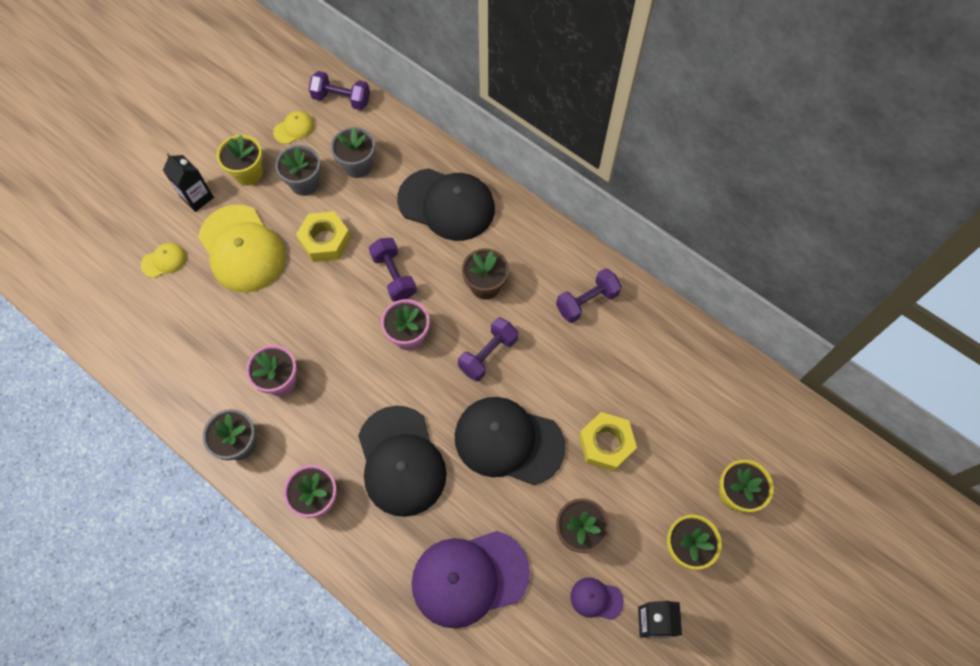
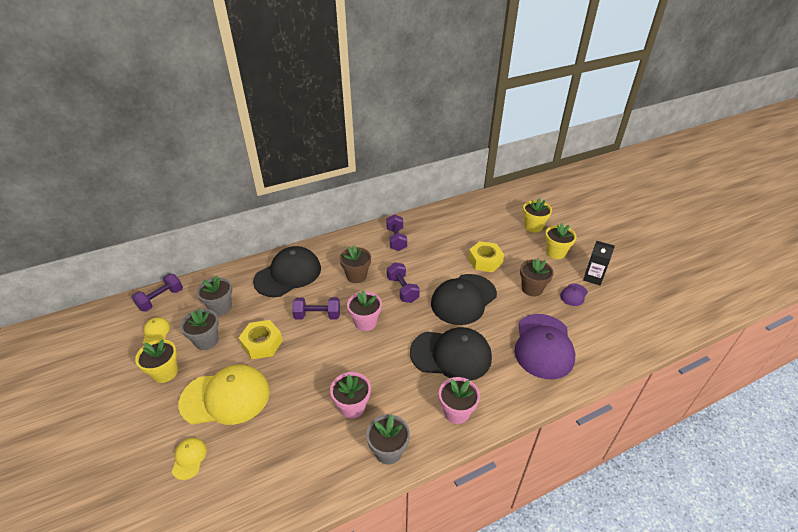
camera: 65 degrees left, 25 degrees down
(197, 197) = (153, 414): black carton -> none

